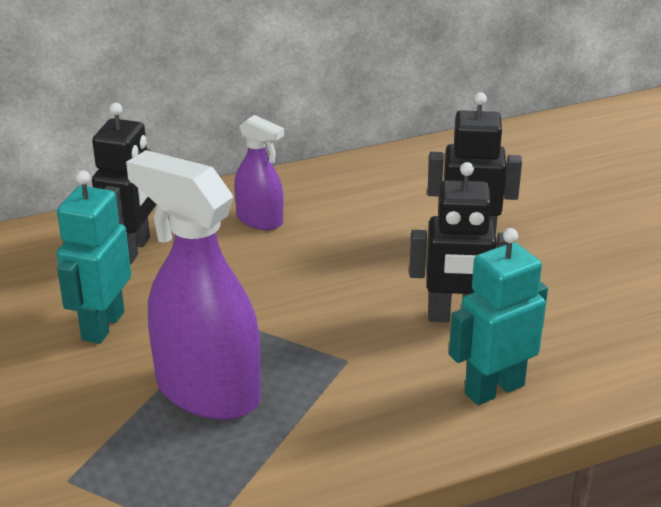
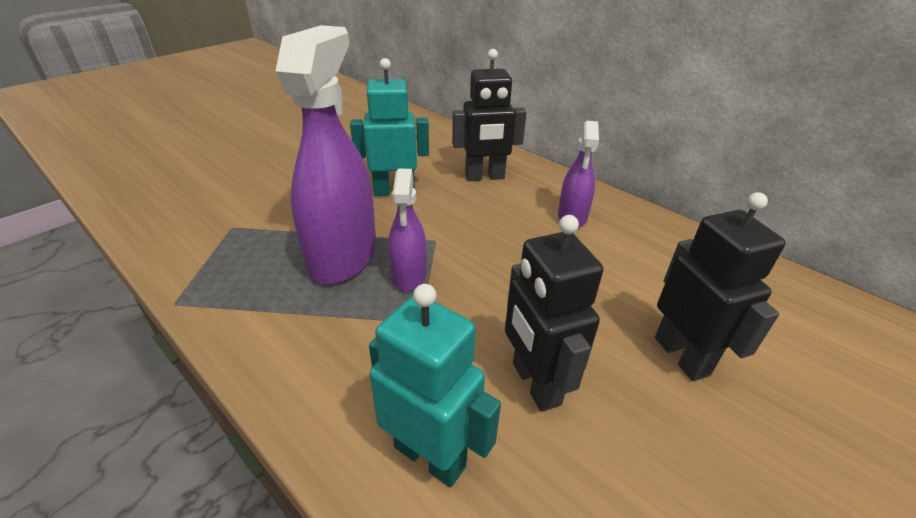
camera: 65 degrees right, 5 degrees up
(275, 351) = (409, 275): none -> purple spray bottle

